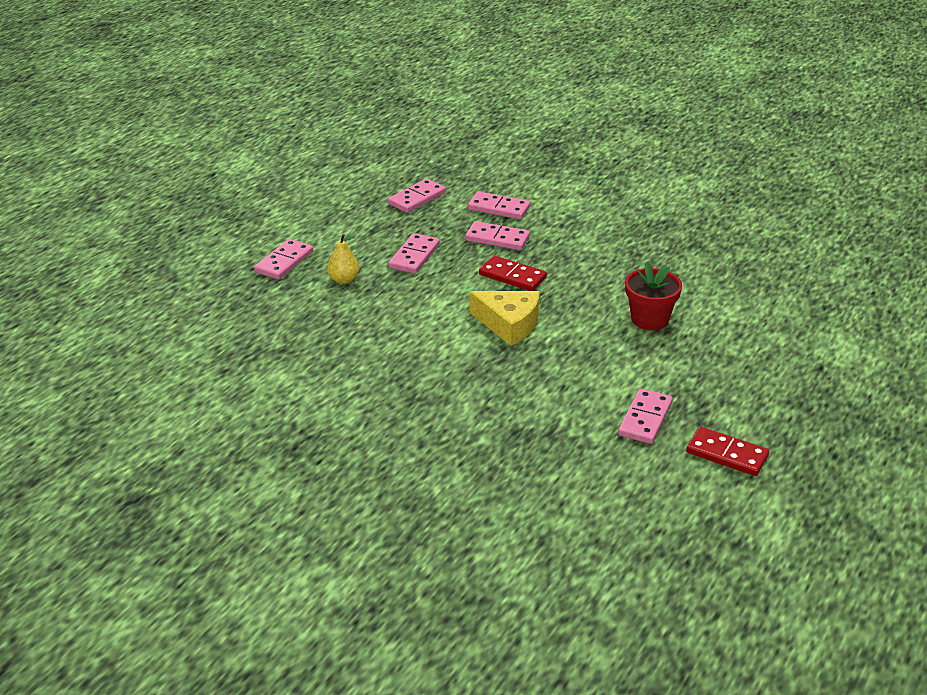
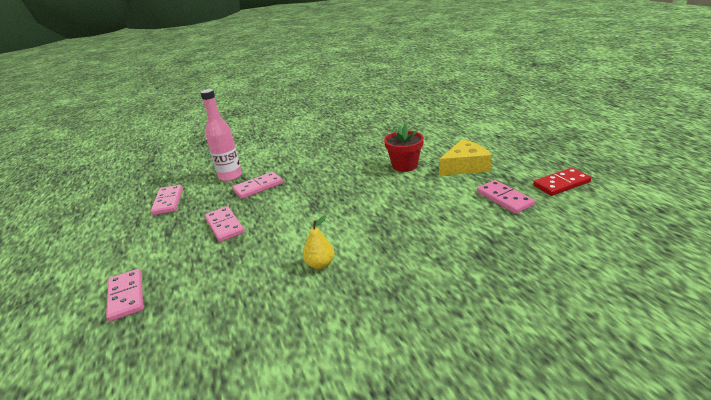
camera: 50 degrees left, 5 degrees down
(344, 280) = (199, 271): yellow pear -> yellow pear (320, 264)
(499, 208) = (230, 176): pink domino -> pink bottle
(509, 324) = (351, 214): yellow cheese -> yellow cheese (465, 166)
(512, 276) = (303, 195): red domino -> none

